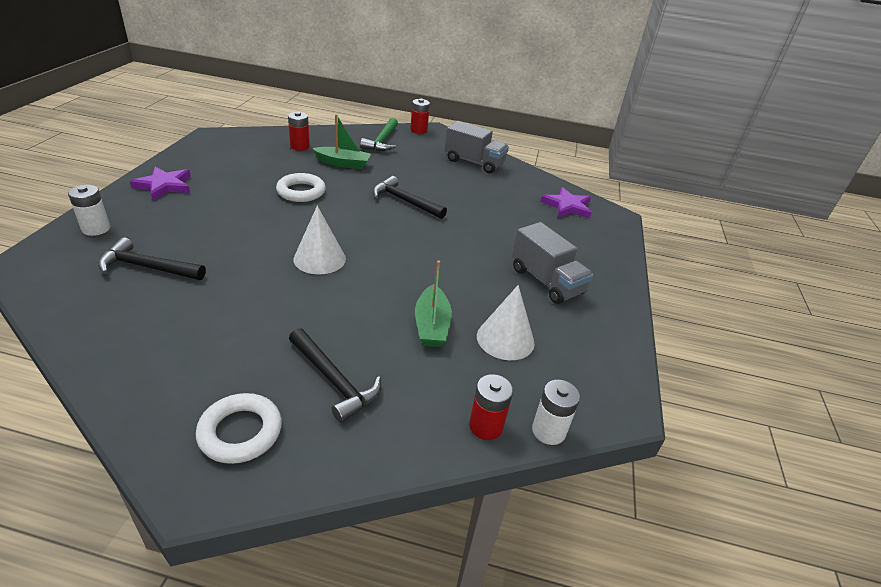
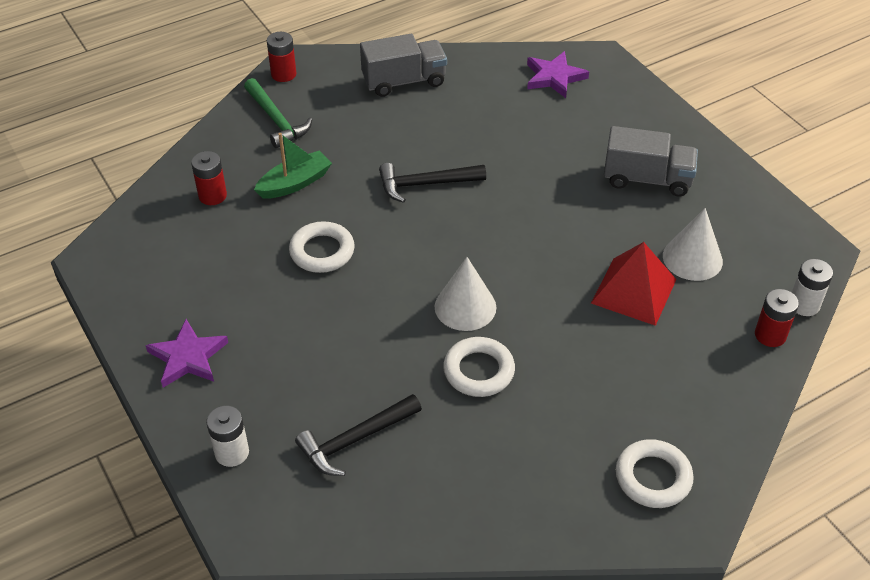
camera: 40 degrees left, 10 degrees up
(266, 289) = (478, 371): none -> white ring
(334, 380) = (645, 392): black hammer -> none
(431, 325) = (634, 291): green boat -> red pyramid

